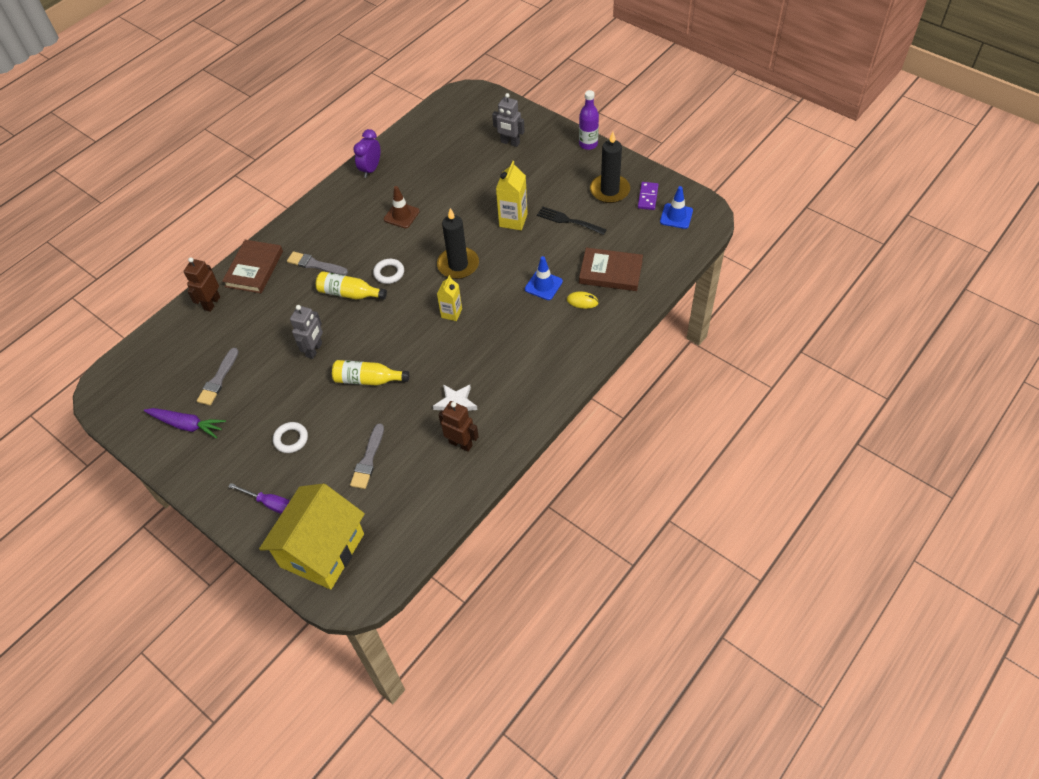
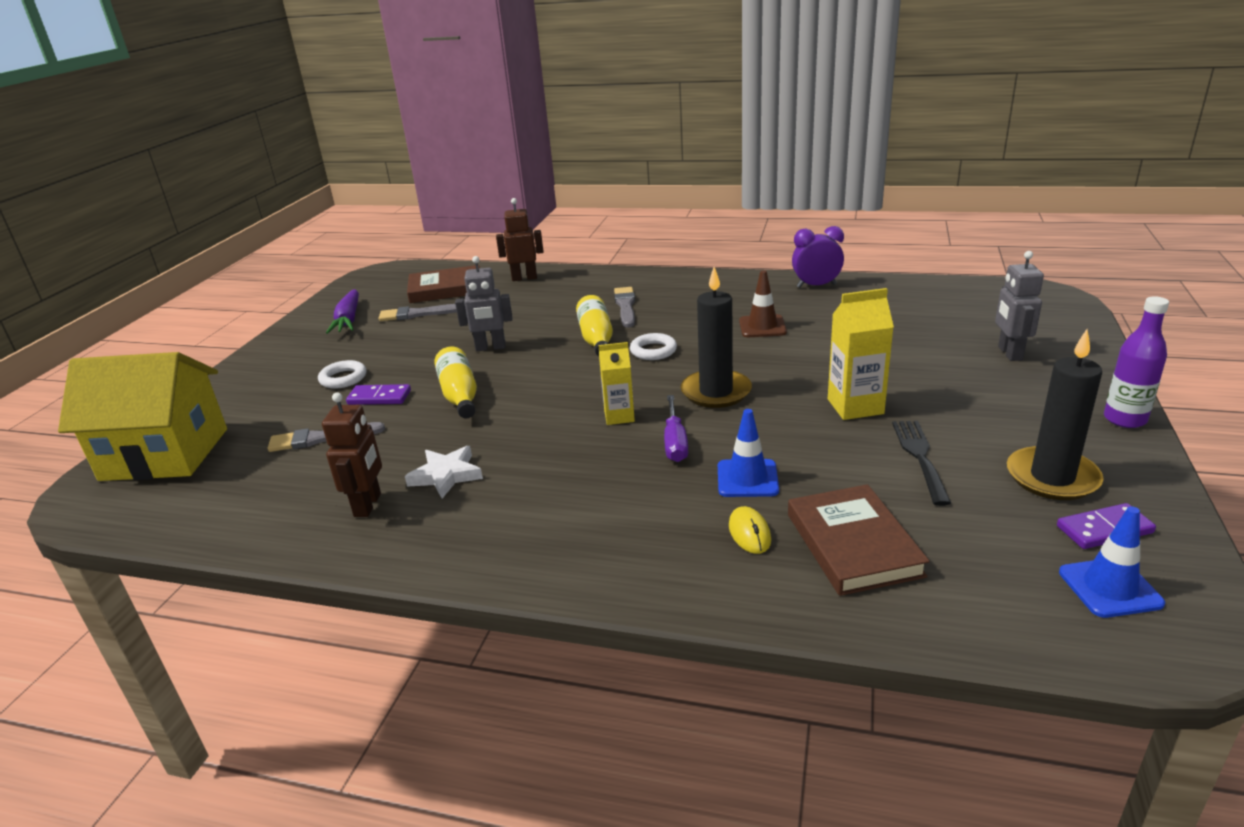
camera: 65 degrees right, 25 degrees down
(254, 269) = (590, 280): brown book -> brown book (446, 289)
(271, 504) = (240, 398): purple screwdriver -> purple screwdriver (675, 442)
(337, 422) = (379, 397): none -> purple domino

